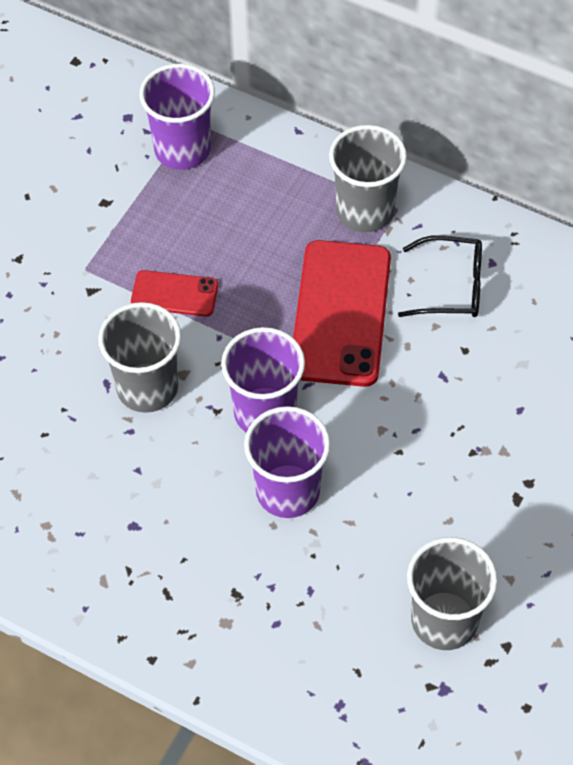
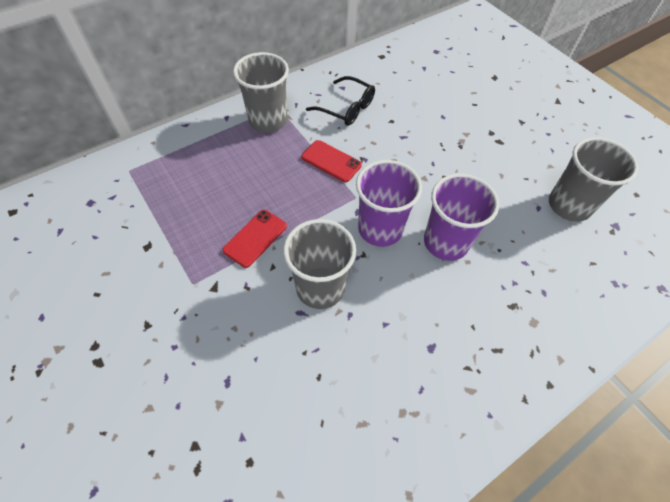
camera: 65 degrees left, 0 degrees up
(182, 149) = (145, 184): purple cup -> none
(340, 313) = (331, 161): red phone -> red phone, size x0.51
(451, 286) = (346, 108): black glasses -> black glasses turned 90 degrees clockwise

